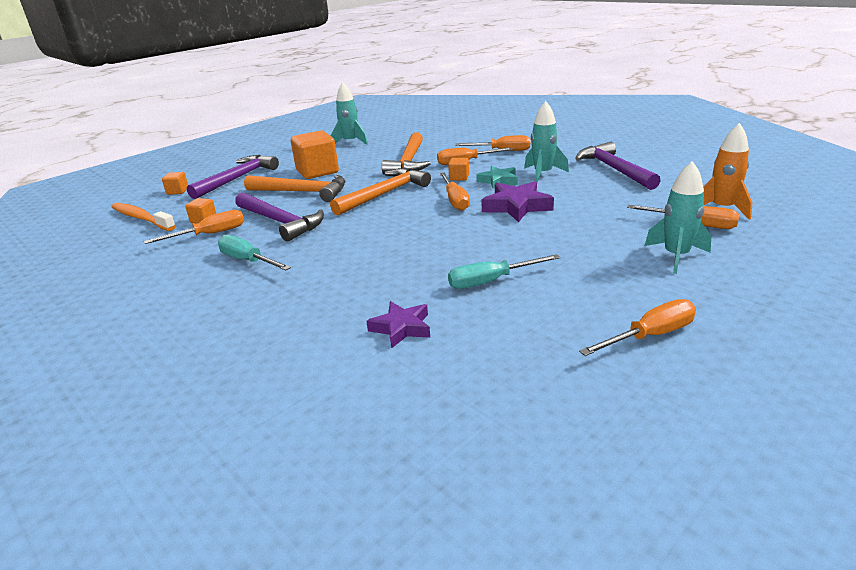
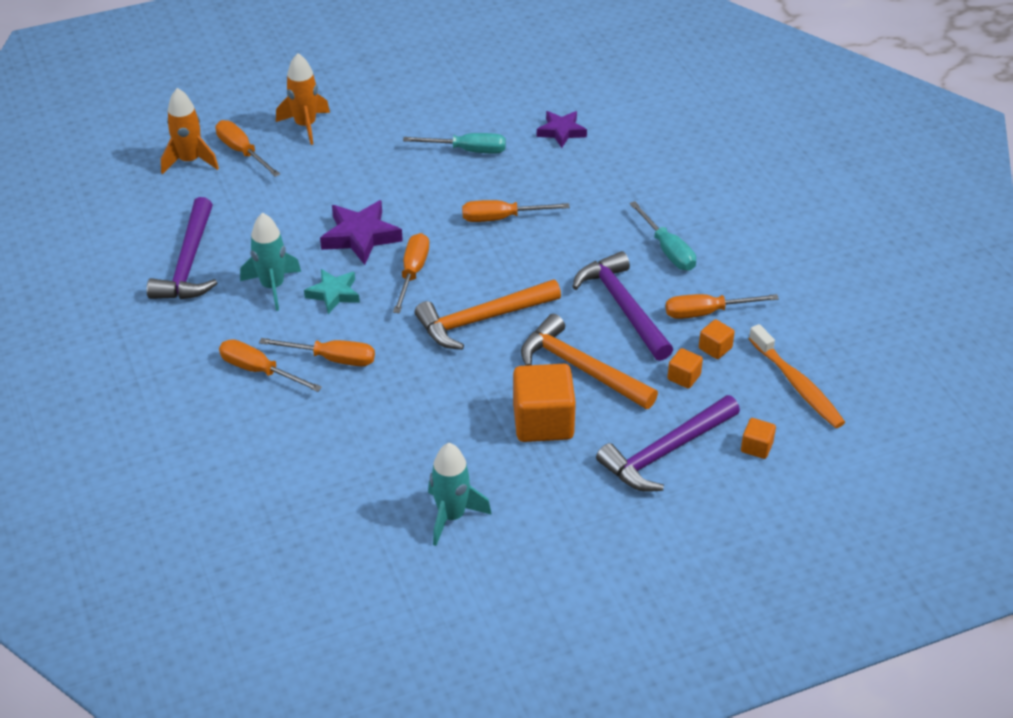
camera: 160 degrees left, 15 degrees up
(409, 161) = (403, 396): orange hammer -> none
(459, 177) = (371, 321): orange cube -> orange cube (684, 377)
(650, 336) = (407, 76): orange screwdriver -> orange screwdriver (501, 218)
(676, 256) = (305, 126): turquoise rocket -> orange rocket

